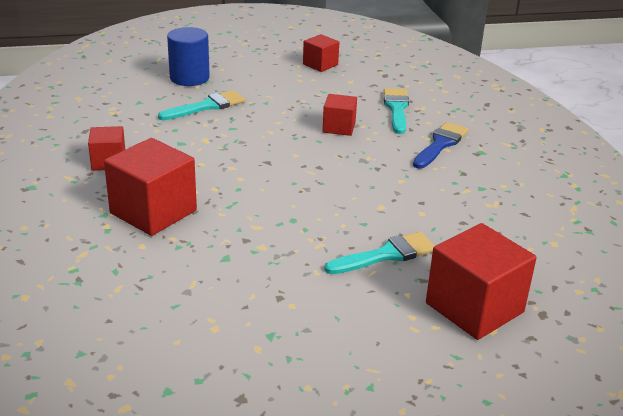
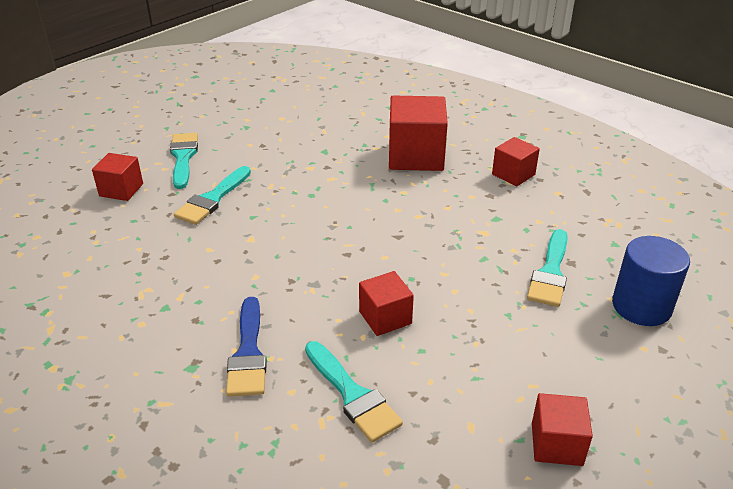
camera: 145 degrees right, 5 degrees up
(381, 321) = (183, 157): none -> turquoise brush
(474, 308) = (121, 190): red cube -> red cube, size x0.56

